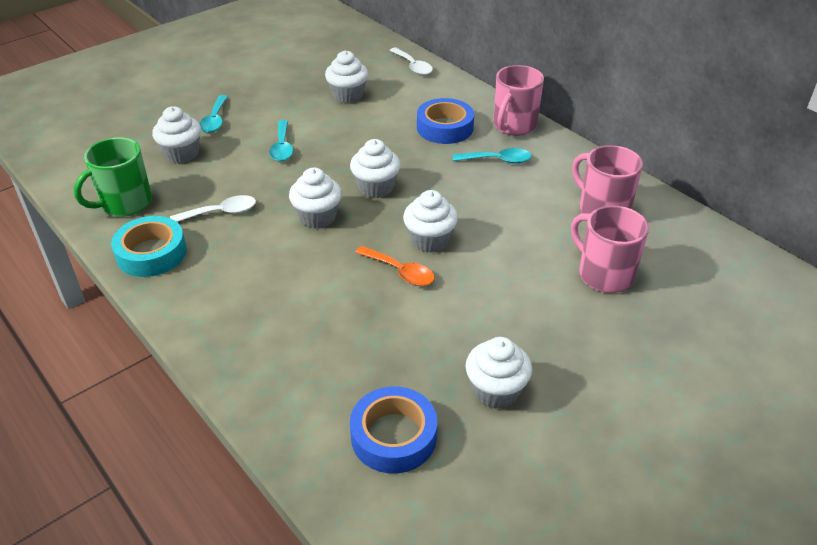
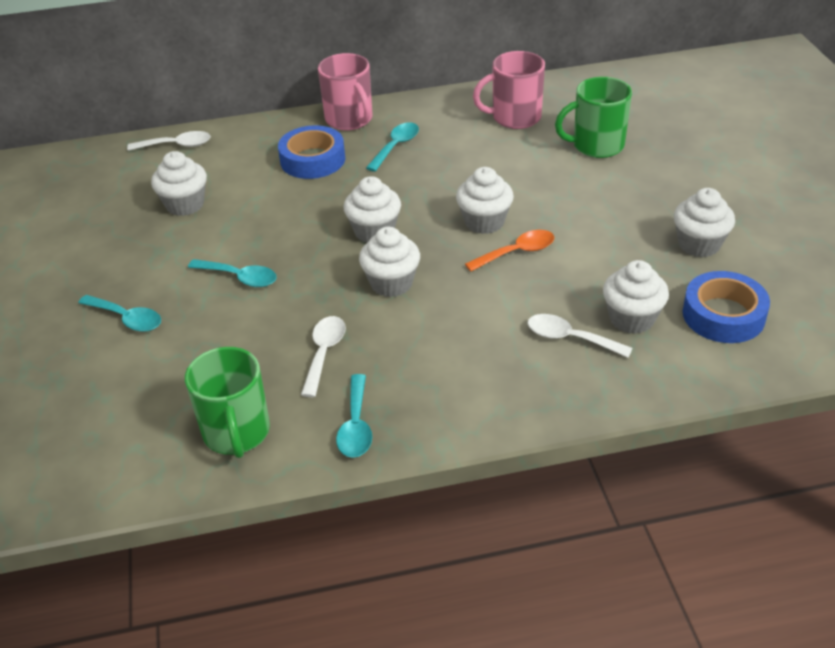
camera: 60 degrees left, 0 degrees up
(151, 253) = (356, 426): turquoise tape -> turquoise spoon
(182, 154) = (174, 362): white cupcake -> white cupcake (631, 318)
(303, 337) = (570, 338): none -> white spoon
(604, 274) = (596, 146): pink mug -> green mug

